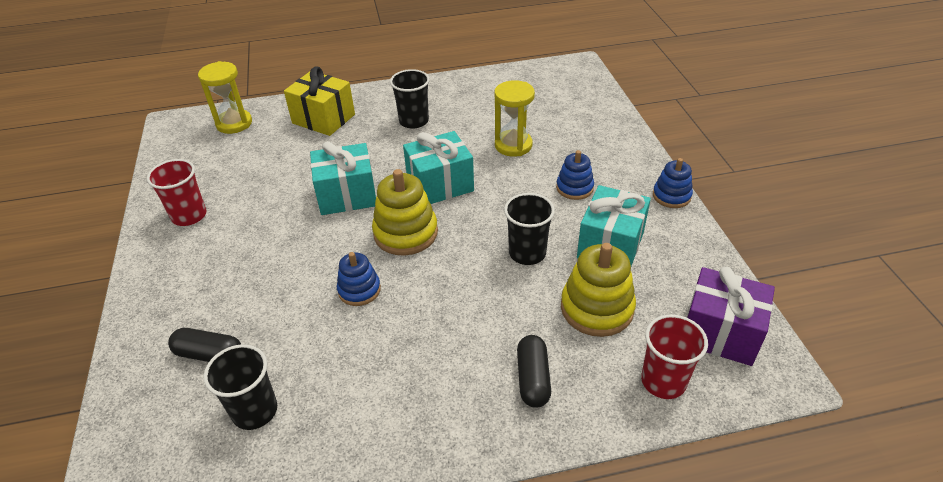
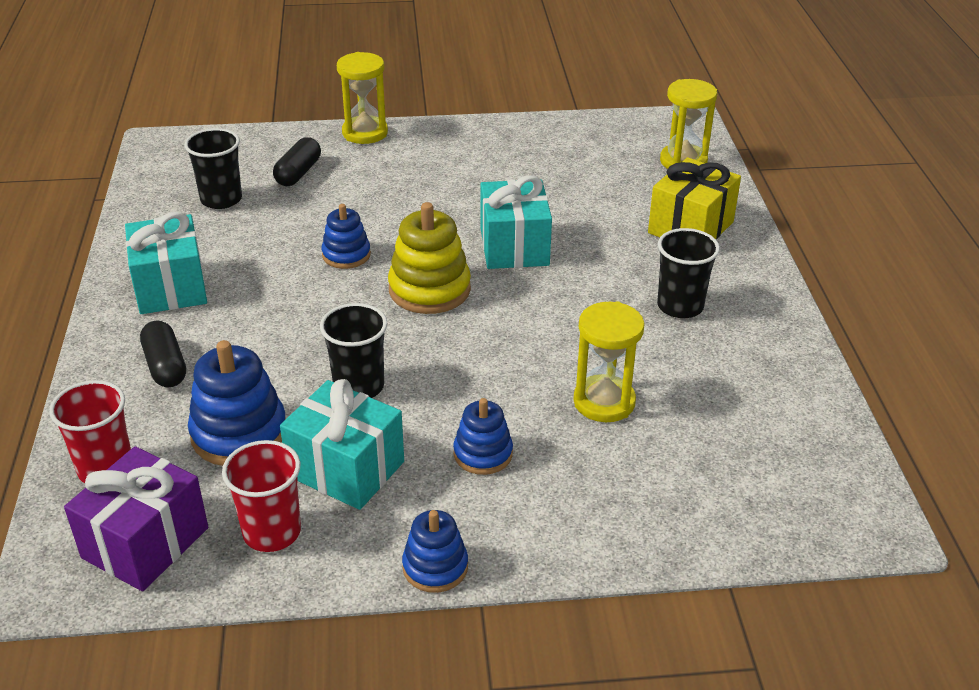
camera: 95 degrees right, 5 degrees down
(136, 315) = (365, 133): none -> yellow hourglass
(189, 216) = (503, 147): red cup -> red cup (272, 532)
(440, 185) = (519, 322): turquoise gift -> turquoise gift (171, 287)
(533, 378) = (165, 366): black capsule -> black capsule turned 60 degrees clockwise
(597, 308) = (239, 433): yellow stacking toy -> blue stacking toy

